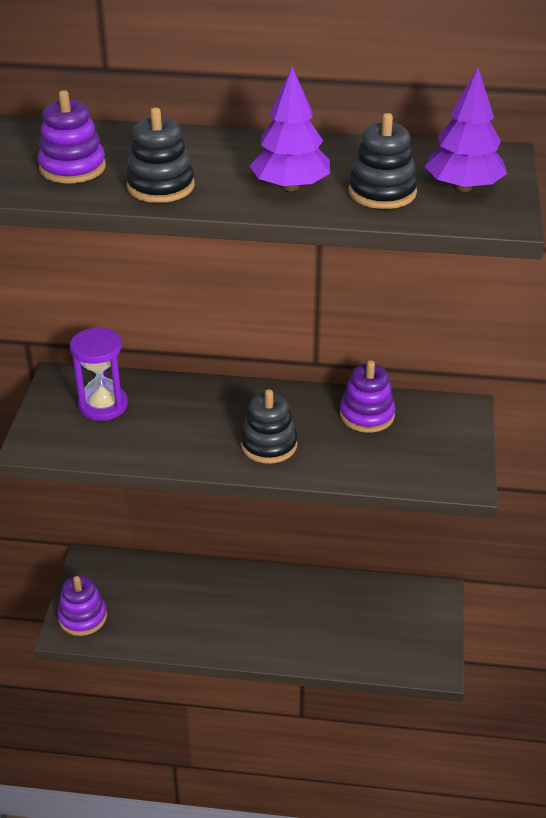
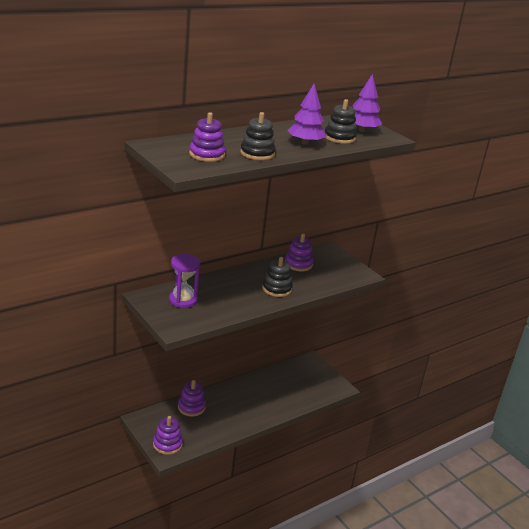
camera: 45 degrees left, 10 degrees down
(171, 579) = (191, 407): none -> purple stacking toy

